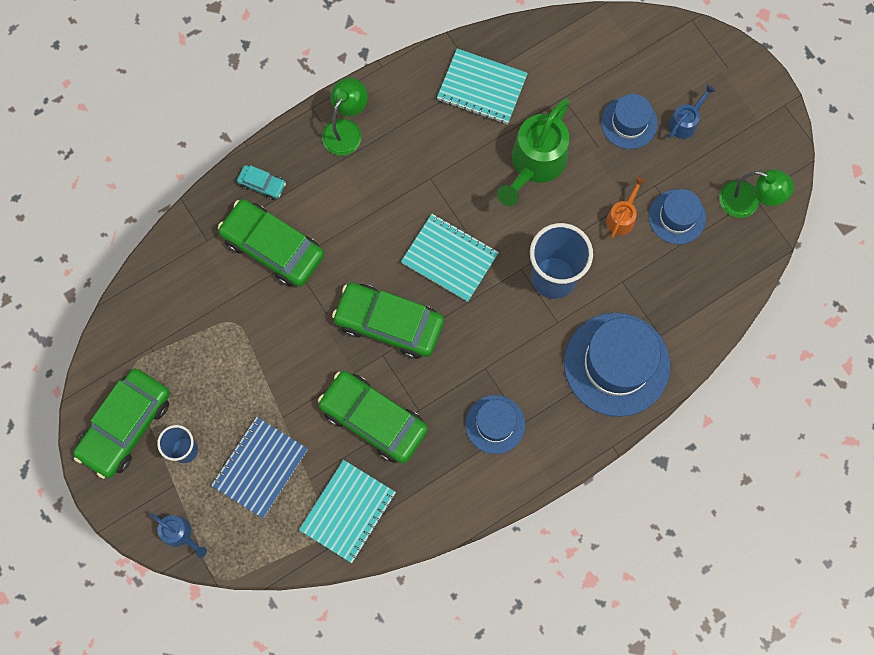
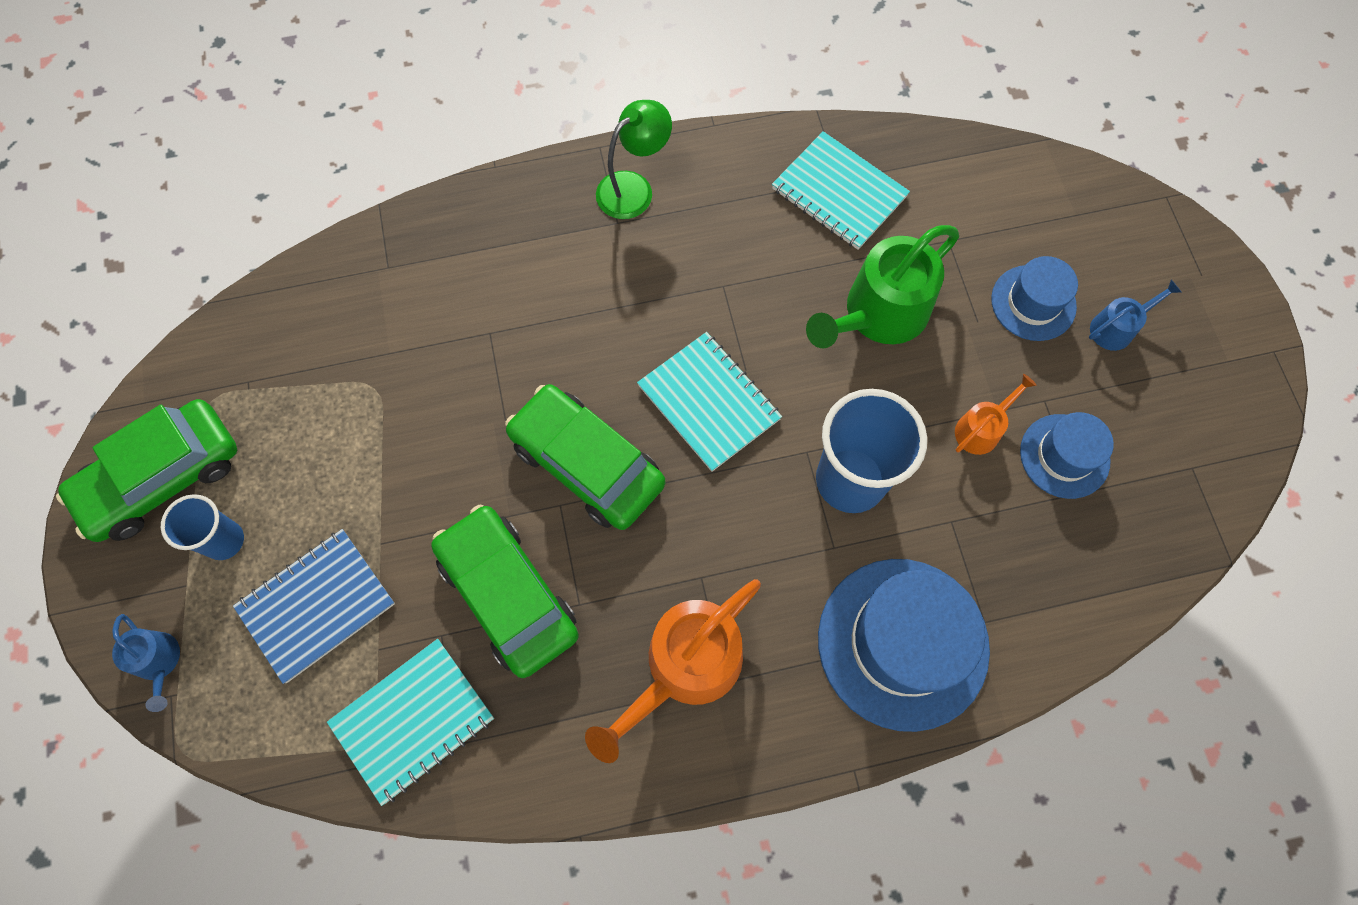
camera: 20 degrees right, 5 degrees down
(262, 184) = (492, 220): turquoise car -> none
(273, 247) = (471, 306): green car -> none
(495, 424) = (684, 668): blue hat -> orange watering can
(747, 202) = (1179, 471): green lamp -> none

